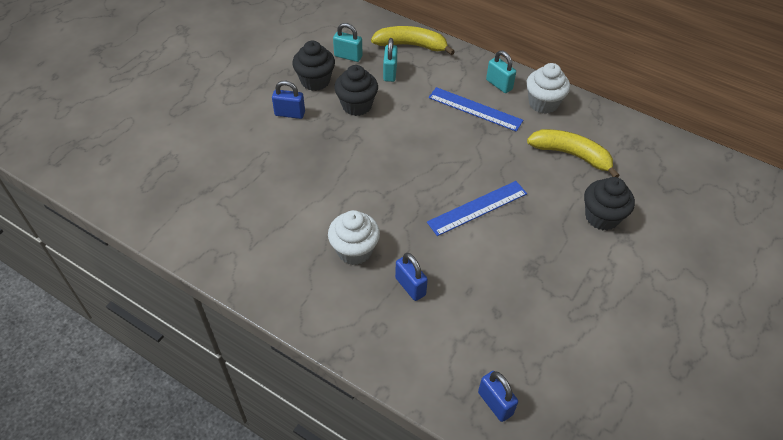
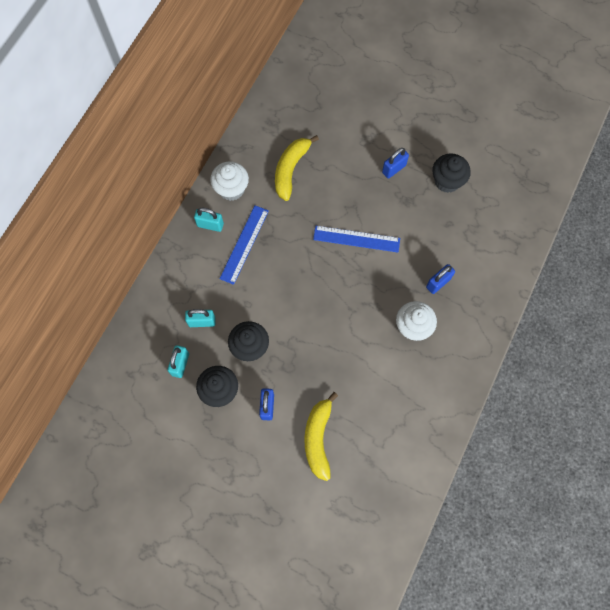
camera: 95 degrees left, 20 degrees up
(411, 45) = (159, 305): yellow banana -> yellow banana (318, 438)
(477, 208) = (356, 239): blue ruler -> blue ruler turned 45 degrees counterclockwise
(495, 403) = (517, 224): blue padlock -> blue padlock (394, 169)
(499, 85) = (210, 225): turquoise padlock -> turquoise padlock turned 60 degrees clockwise
(602, 217) = (352, 152): black cupcake -> black cupcake (447, 181)

